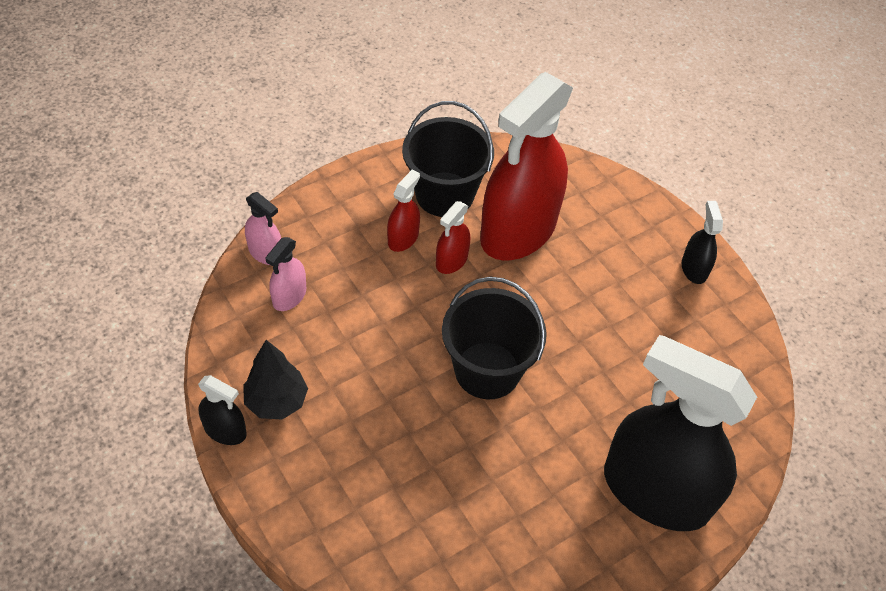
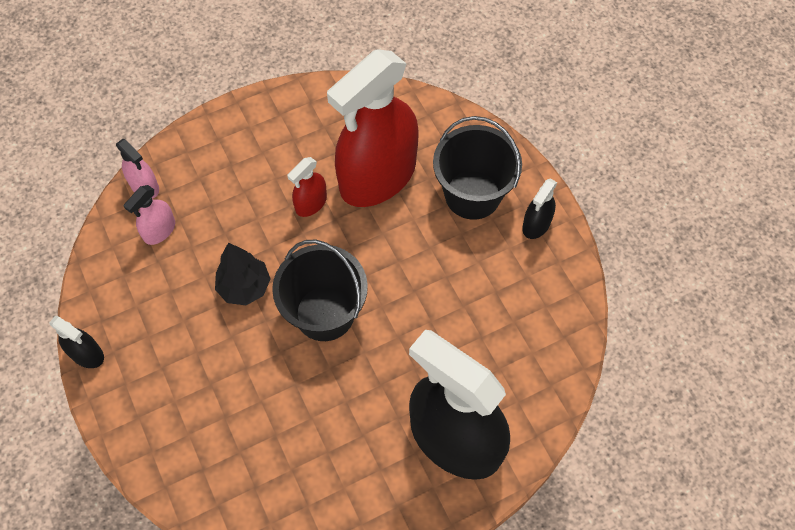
camera: 10 degrees right, 10 degrees up
(277, 401) = (134, 330): black tree -> black tree (245, 287)
(403, 238) = (270, 178): red spray bottle -> none
(444, 194) = (316, 136): black bucket -> black bucket (472, 195)
(694, 268) = (536, 224): black spray bottle -> black spray bottle turned 150 degrees counterclockwise

